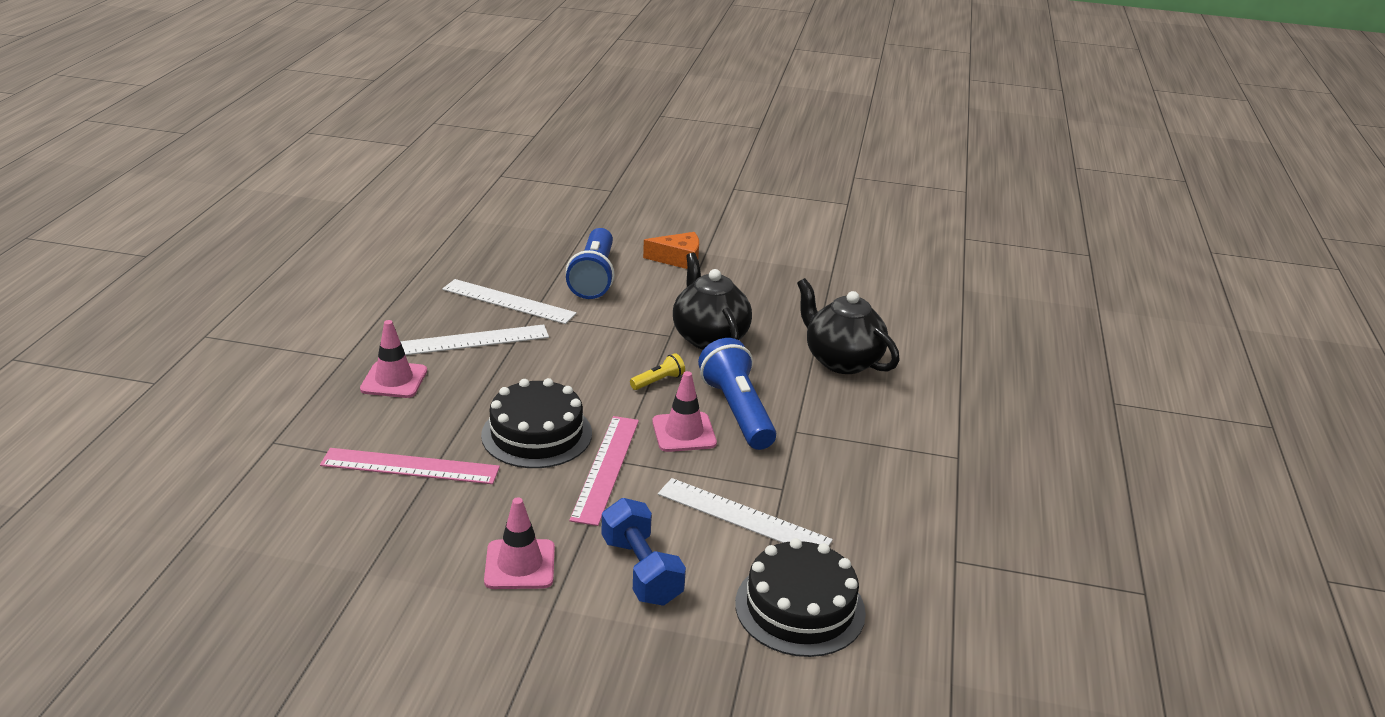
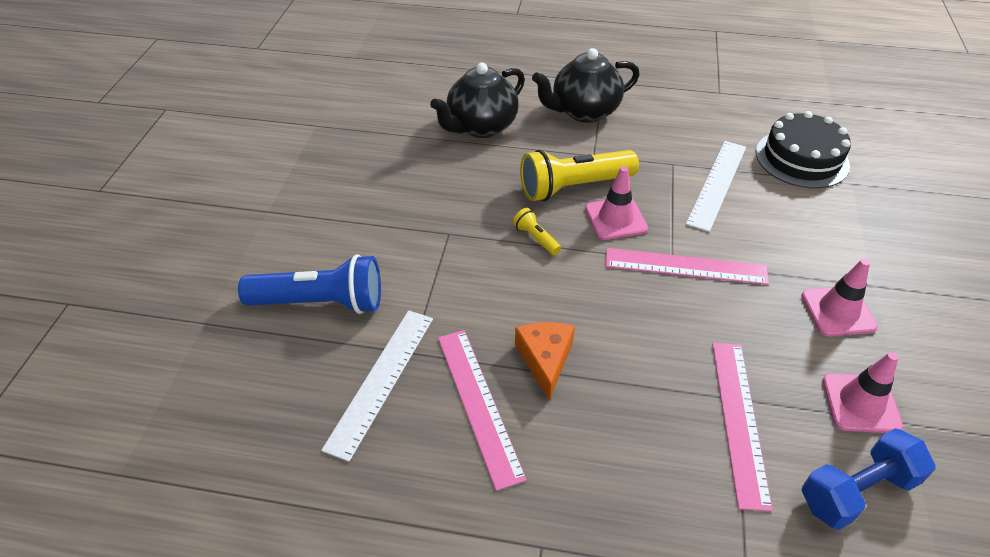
camera: 90 degrees left, 15 degrees up
(394, 380) = (581, 472): pink traffic cone -> pink traffic cone (860, 403)
(472, 340) = (478, 404): white ruler -> pink ruler
(537, 434) = (649, 321): black cake -> none
(641, 570) = (806, 237): blue dumbbell -> blue dumbbell (857, 491)
(678, 259) = (281, 232): orange cheese -> orange cheese (545, 360)
(709, 338) = (451, 205): black teapot -> black teapot (584, 111)
(737, 411) = (573, 187): blue flashlight -> yellow flashlight

